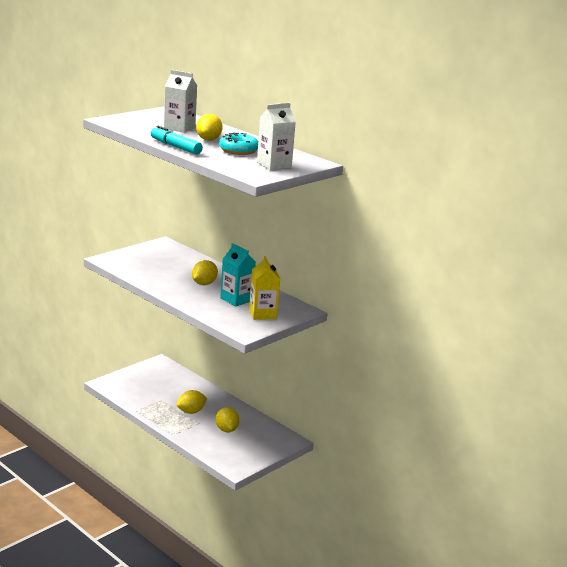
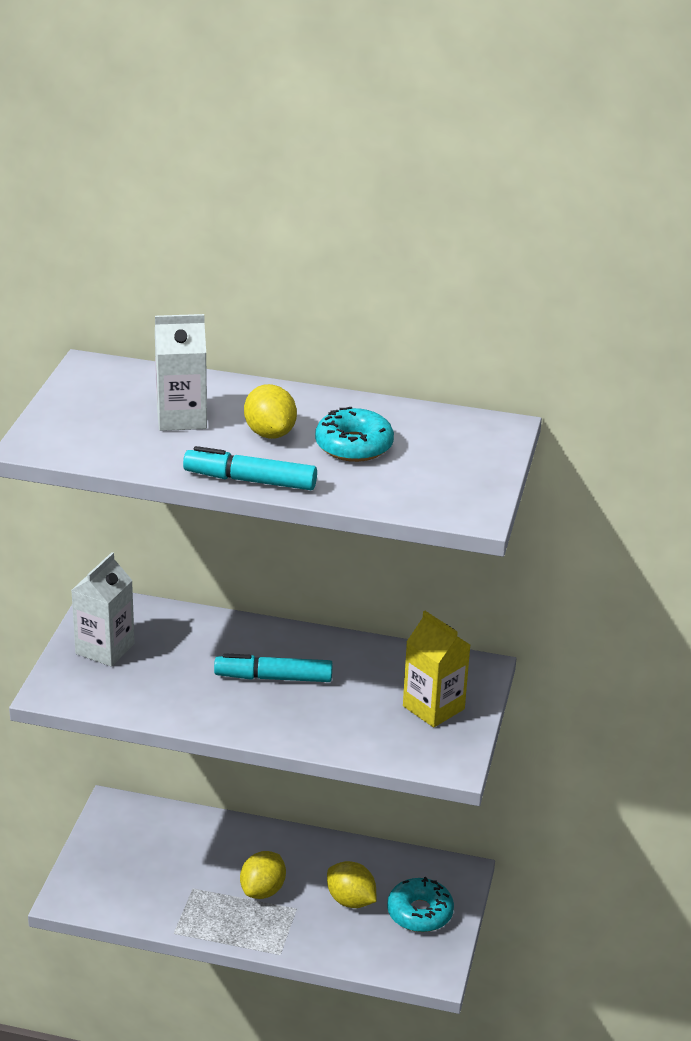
camera: 30 degrees left, 10 degrees up
(204, 283) = (273, 678): yellow lemon -> turquoise marker
(236, 299) = (361, 692): turquoise carton -> none
(253, 446) = (420, 913): none -> turquoise donut
(274, 165) = (454, 464): white carton -> white carton (105, 649)

